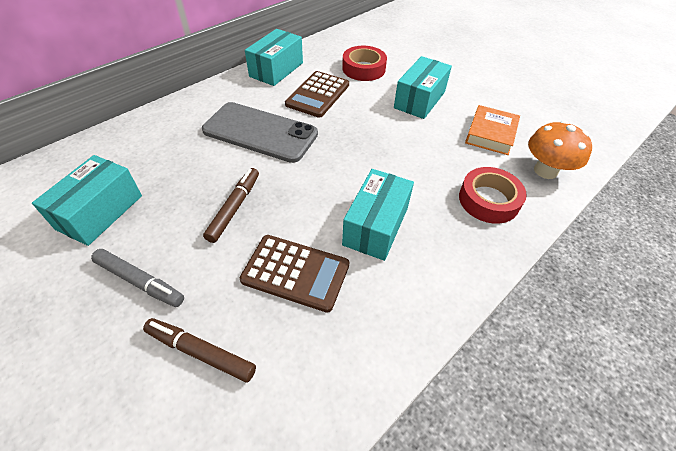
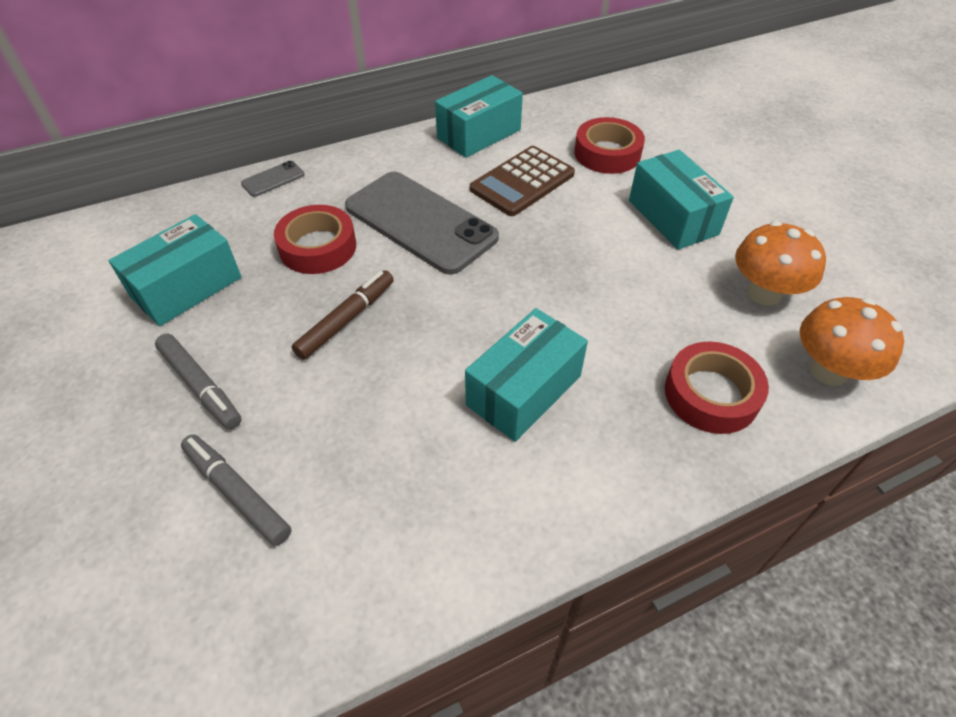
camera: 20 degrees right, 0 degrees up
(139, 123) = (273, 179): none -> grey phone
(193, 163) = (318, 247): none -> red tape
(201, 352) = (237, 493): brown marker -> grey marker
(295, 272) = (390, 426): brown calculator -> none
(419, 100) = (672, 217): turquoise box -> turquoise box turned 75 degrees counterclockwise
(490, 134) = (764, 293): orange book -> orange mushroom

